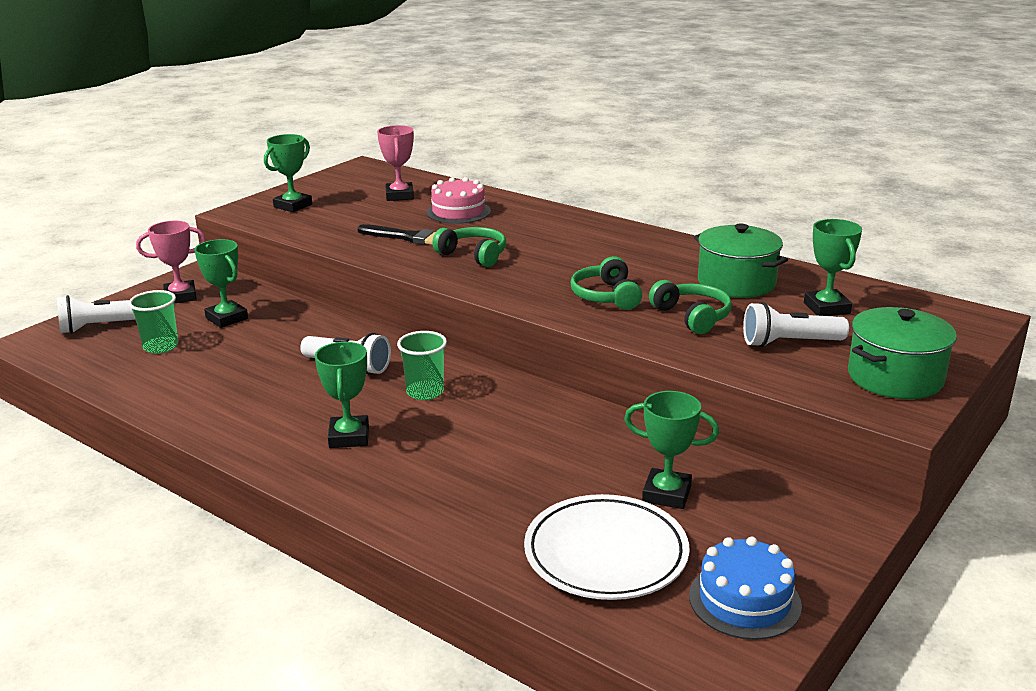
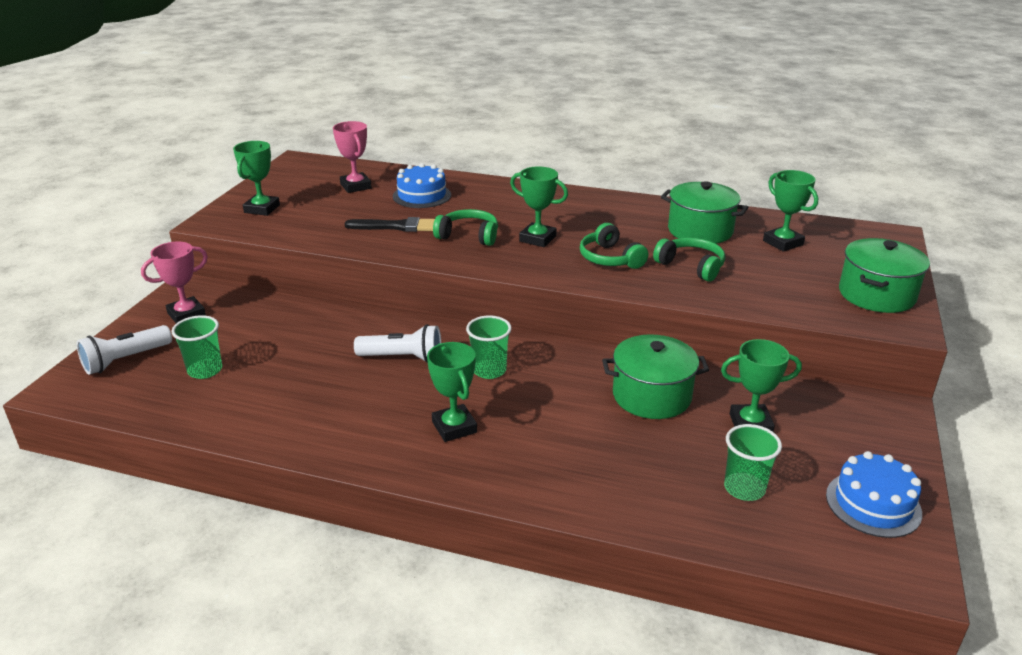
camera: 20 degrees left, 5 degrees up
(227, 318) = (250, 330): green trophy -> green trophy (537, 239)
(458, 212) = (422, 195): pink cake -> blue cake
(577, 446) = (651, 396): none -> green pot
(606, 553) = (744, 488): white plate -> green cup
(789, 343) = (780, 278): white flashlight -> none

